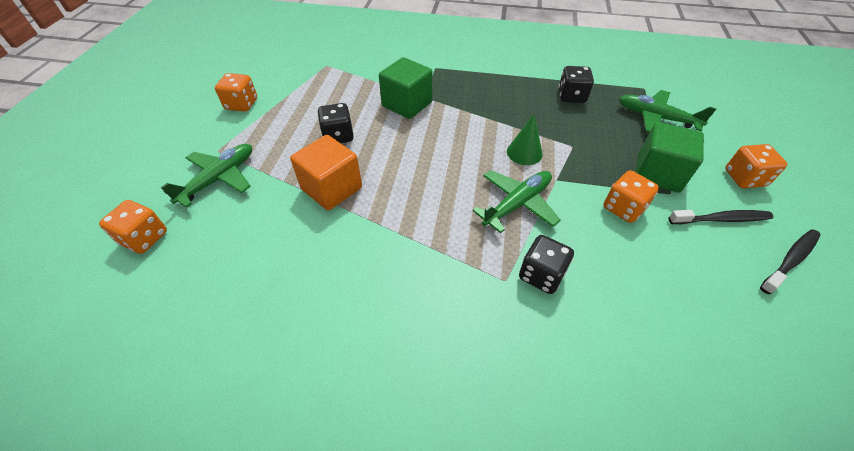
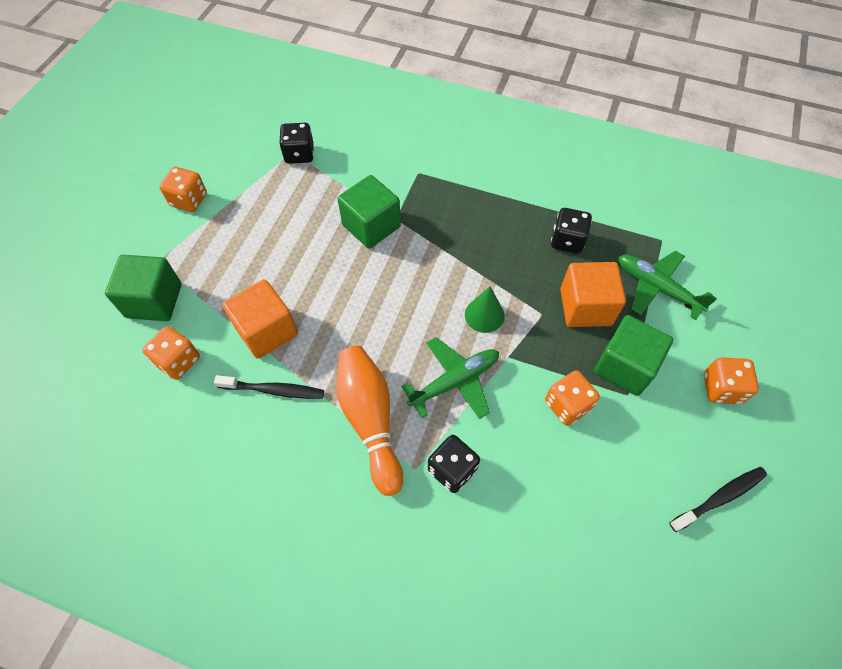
camera: 10 degrees right, 10 degrees up
(144, 238) = (78, 362): orange dice -> orange dice (178, 361)
(219, 179) = (154, 301): green plane -> green cube
(338, 136) = (286, 261): black dice -> black dice (299, 154)
(449, 246) = (370, 420): none -> orange bowling pin
(606, 137) = (585, 307): none -> orange cube
(721, 219) = (669, 436): black toothbrush -> black toothbrush (273, 390)

